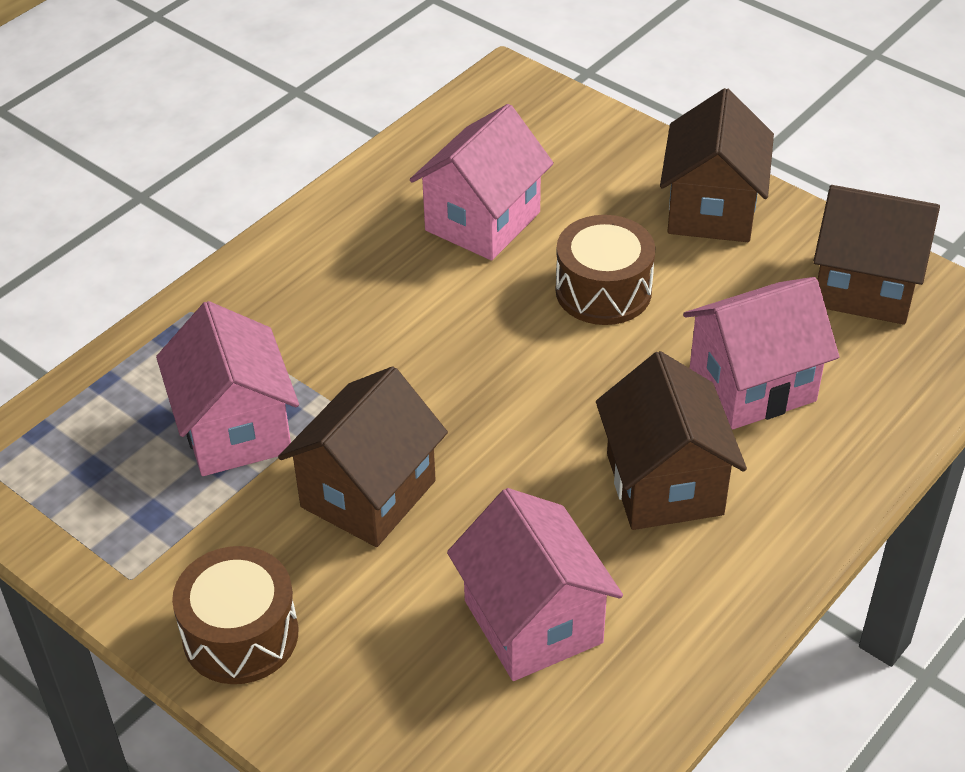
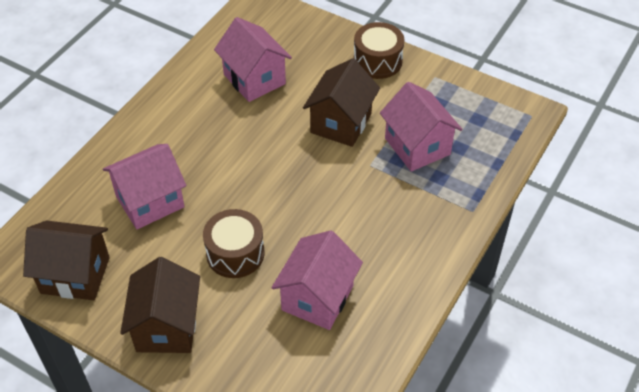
camera: 170 degrees right, 5 degrees up
(664, 484) = (198, 143): brown house -> none

